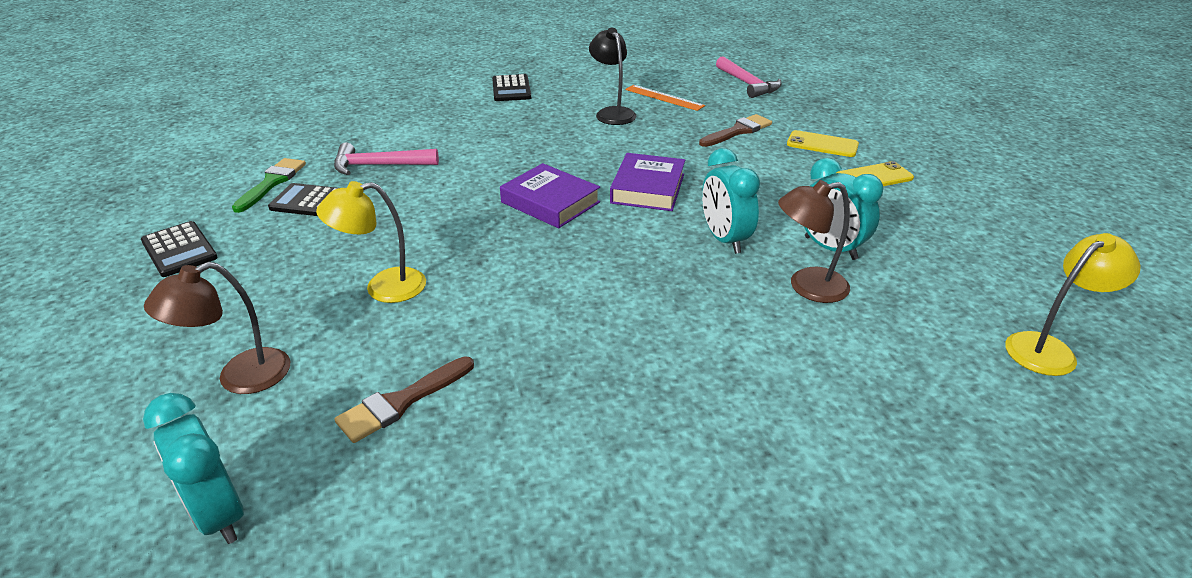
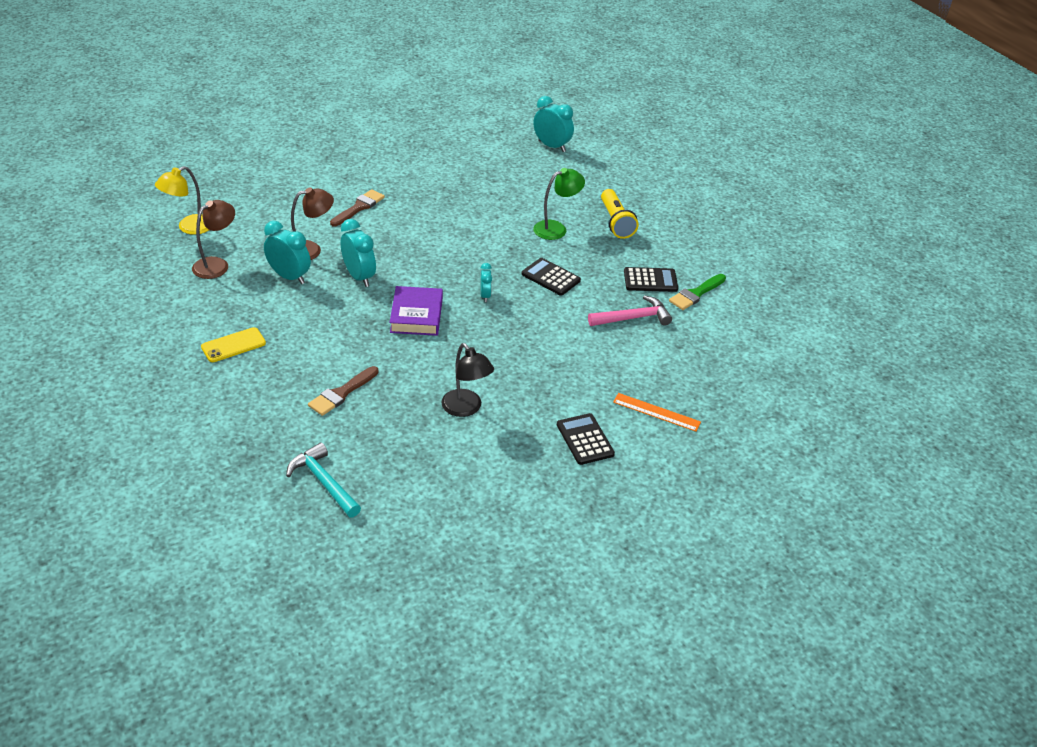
camera: 165 degrees right, 5 degrees up
(179, 250) = (695, 239): black calculator -> black calculator (550, 277)
(240, 377) = (589, 184): brown lamp -> brown lamp (216, 264)
(272, 183) = (696, 294): green brush -> green brush turned 45 degrees clockwise
(272, 290) = (616, 222): none -> yellow flashlight
(383, 287) = (556, 228): yellow lamp -> green lamp
(401, 402) = (509, 181): brown brush -> brown brush (359, 207)
(550, 202) = (485, 296): purple book -> turquoise clock
(664, 97) = (417, 442): orange ruler -> orange ruler (656, 412)
(748, 84) = (323, 482): pink hammer -> turquoise hammer
(822, 144) = (265, 382): yellow phone -> none

